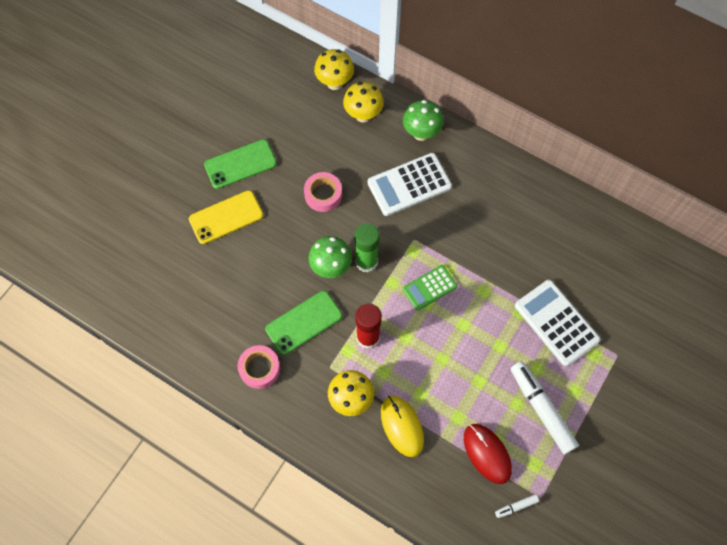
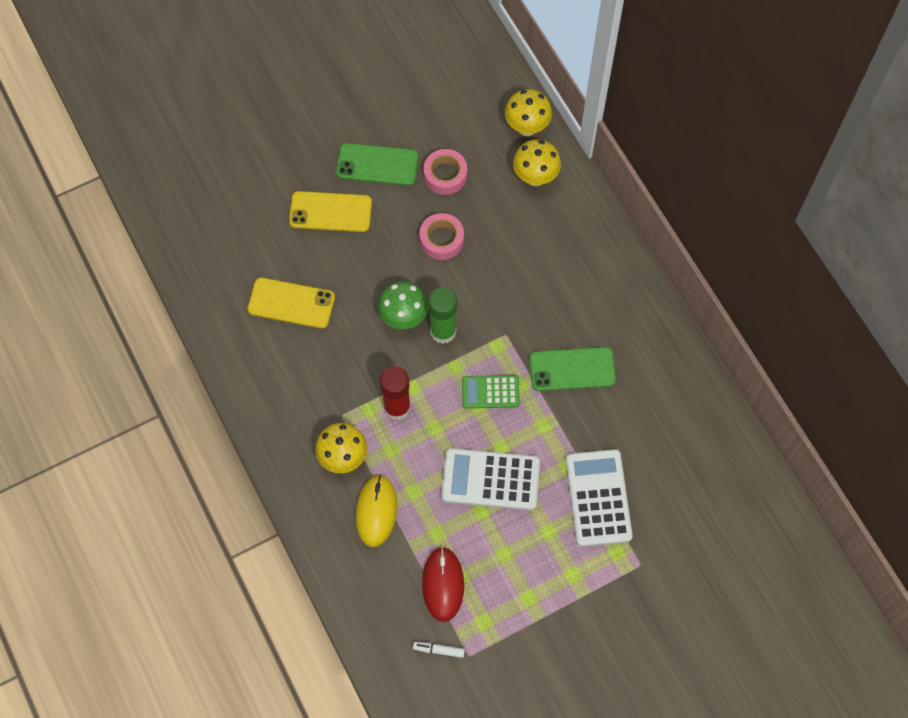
camera: 30 degrees right, 0 degrees up
(237, 302) = (291, 303): none -> yellow phone
(259, 368) = (273, 379): pink tape -> pink tape (445, 175)
(304, 322) = (343, 358): green phone -> green phone (572, 369)
(409, 185) = (537, 276): white calculator -> white calculator (490, 479)
(421, 133) = (584, 228): green mushroom -> none
(541, 409) = (526, 573): white marker -> none

